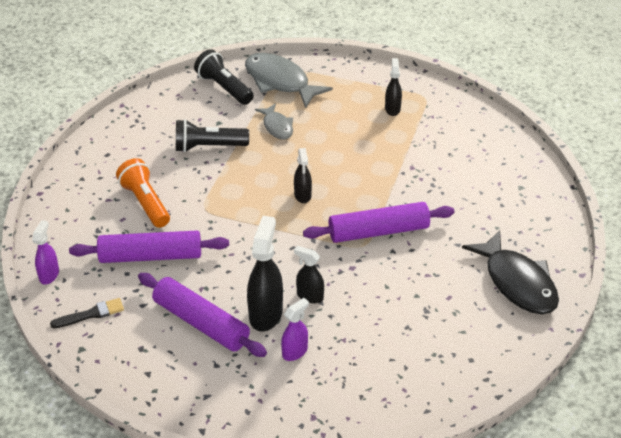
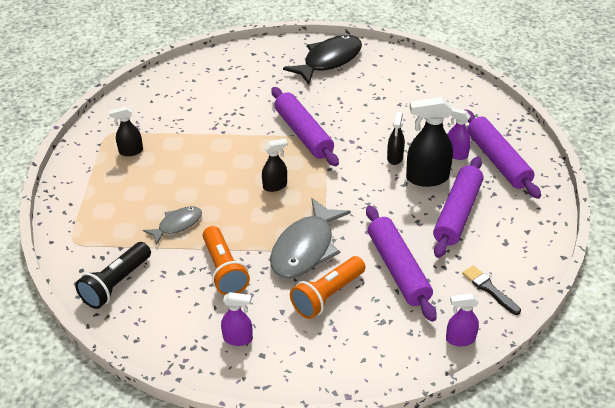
camera: 105 degrees left, 0 degrees up
(130, 144) = (238, 339): none -> purple spray bottle
(208, 147) = (224, 270): black flashlight -> orange flashlight
(268, 388) = (498, 160): none -> purple rolling pin
(280, 81) = (97, 240): grey fish -> grey fish (305, 248)

